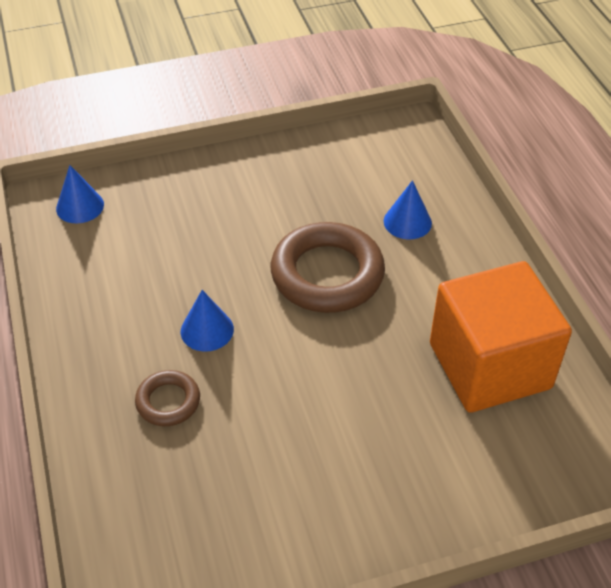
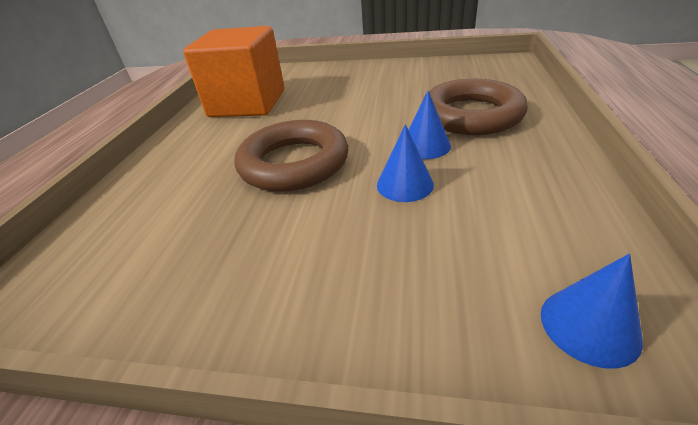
camera: 150 degrees left, 10 degrees down
(168, 401) = (471, 115): brown ring -> brown ring, size x1.96
(407, 222) = (180, 188): blue cone -> blue cone (404, 184)

